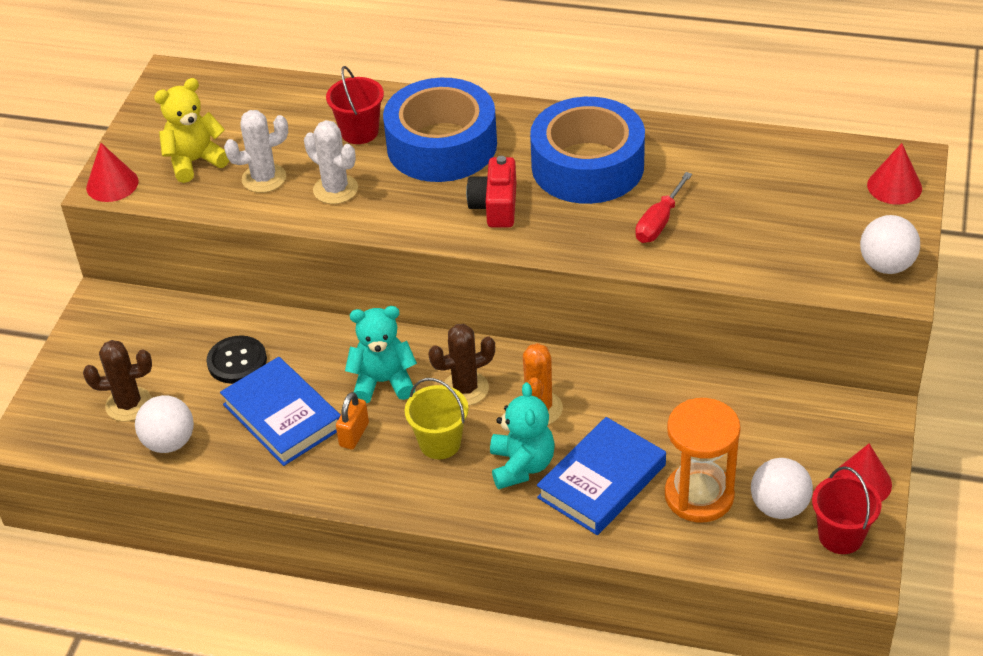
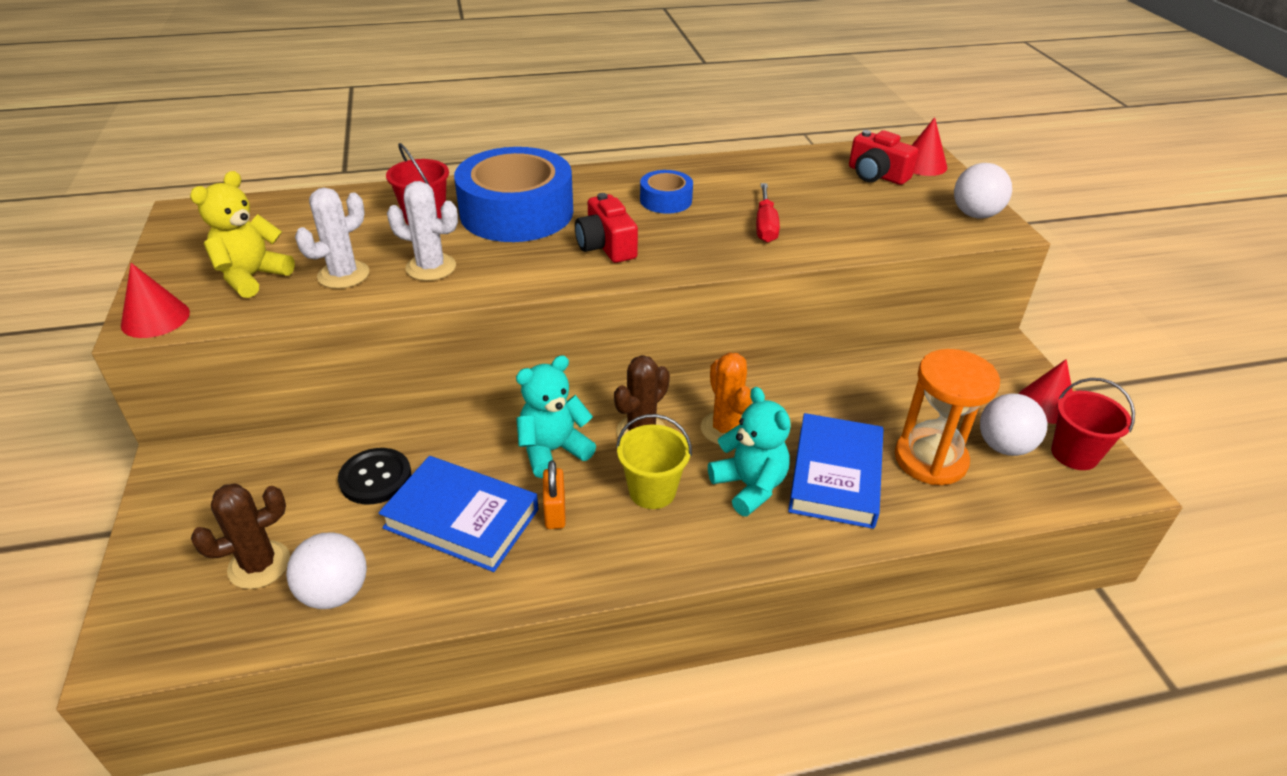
camera: 30 degrees left, 5 degrees down
(587, 166) = (666, 200): blue tape -> blue tape, size x0.48
(829, 187) = (876, 175): none -> red camera

